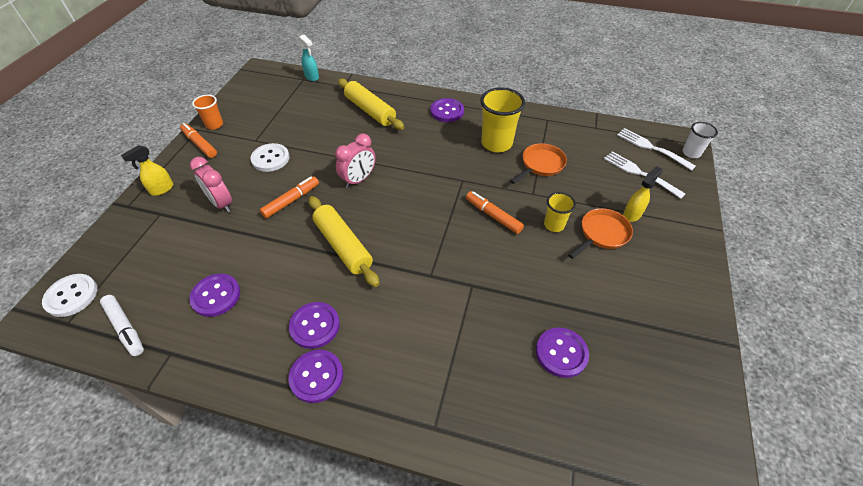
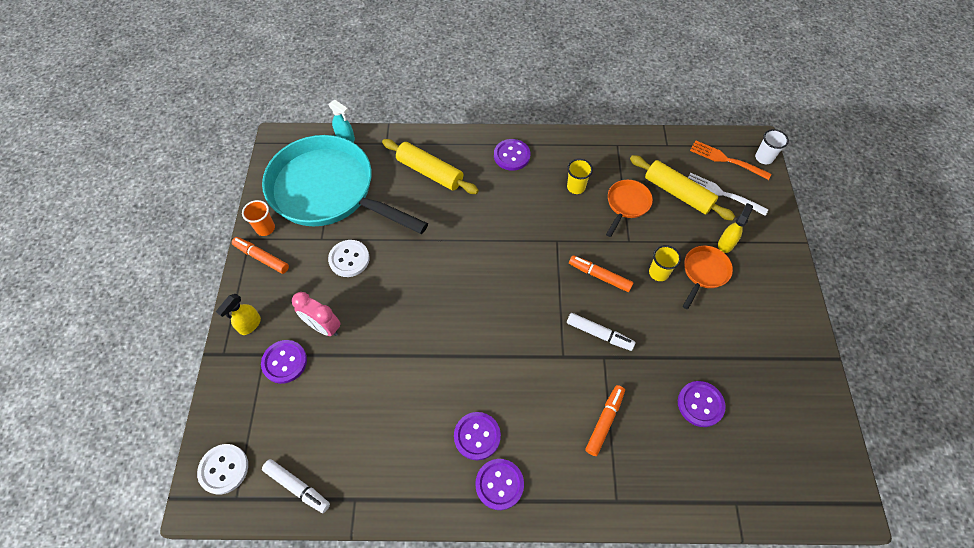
camera: 15 degrees left, 10 degrees up
(216, 296) = (369, 431): purple button -> purple button (284, 362)
(279, 109) = (328, 191): none -> turquoise pan
(291, 201) = (395, 306): orange marker -> orange marker (604, 421)
(343, 246) = (469, 345): yellow rolling pin -> yellow rolling pin (678, 193)
(358, 179) = (453, 264): pink clock -> none
(474, 264) = (599, 334): none -> white marker
(496, 143) = (576, 187): yellow cup -> yellow cup, size x0.57
(652, 148) = (727, 160): white fork -> orange fork

